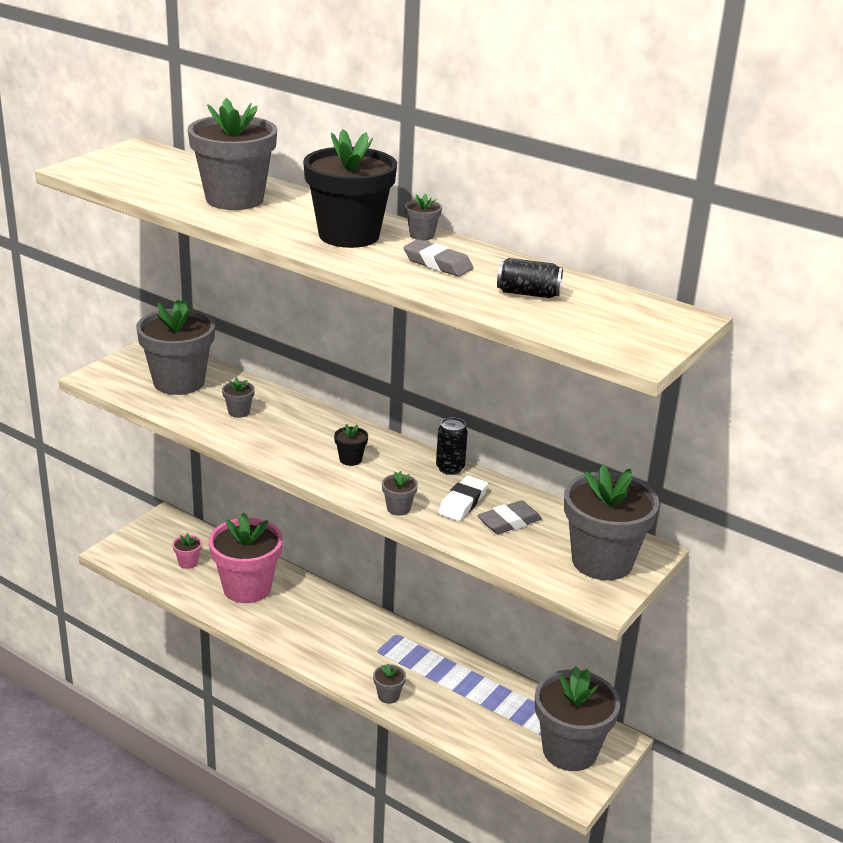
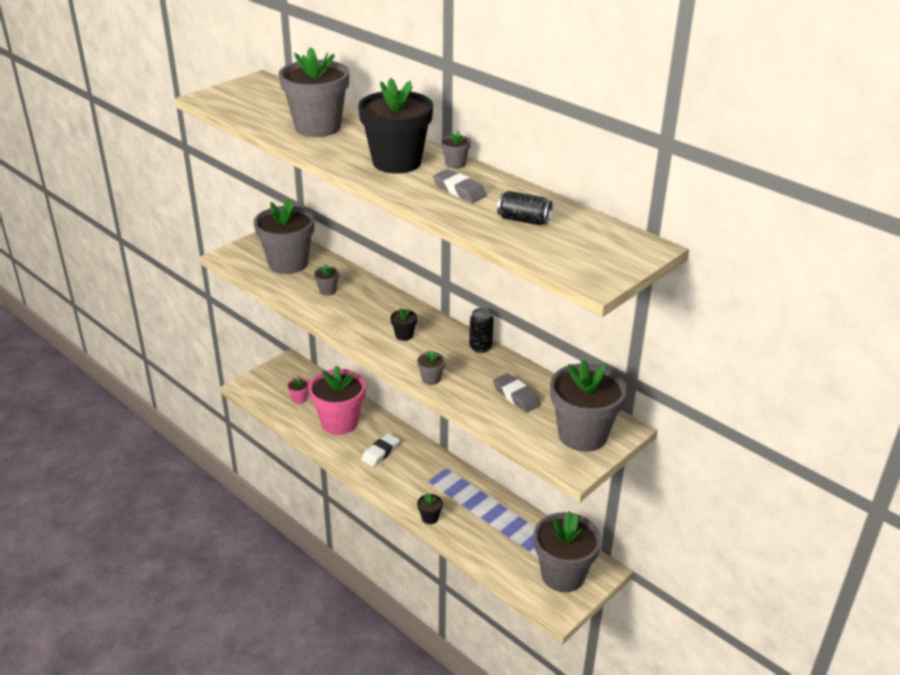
camera: 10 degrees right, 5 degrees up
(388, 696) = (430, 518): grey flower pot -> black flower pot
(462, 502) = (483, 377): white eraser -> white eraser (380, 452)
(509, 522) = (516, 396): grey eraser -> grey eraser turned 75 degrees clockwise

